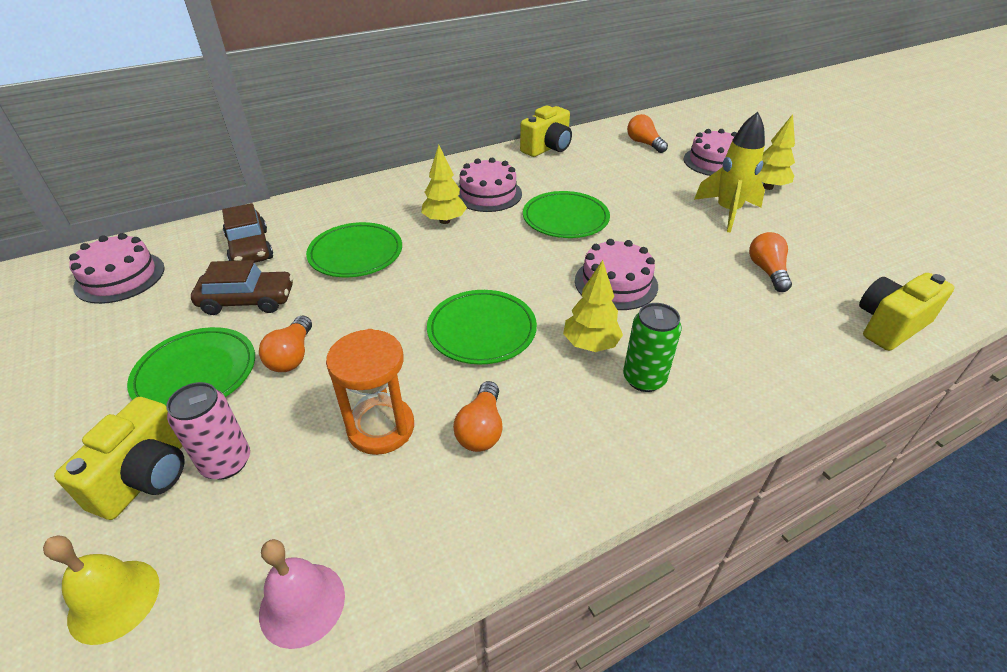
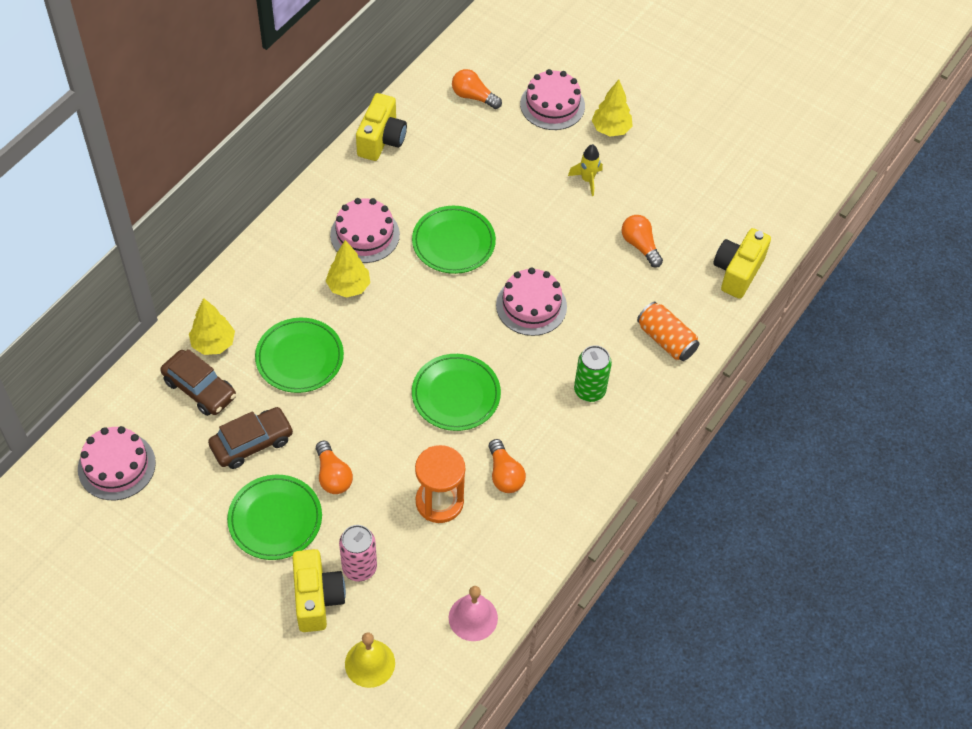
camera: 30 degrees left, 15 degrees up
(590, 344) = (540, 375): yellow tree -> yellow tree (213, 344)
(727, 212) = (587, 180): yellow rocket -> yellow rocket, size x0.57
(769, 361) = (666, 340): none -> orange can

